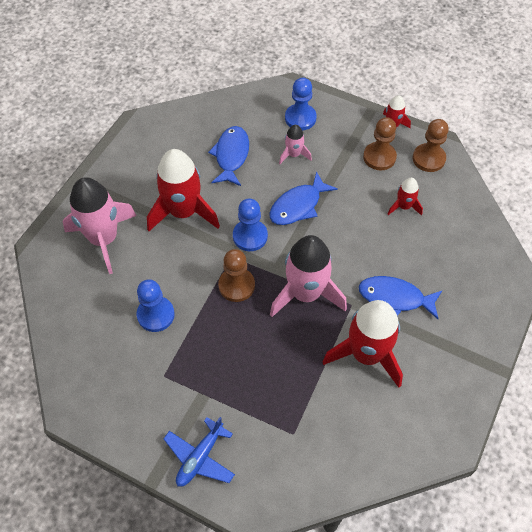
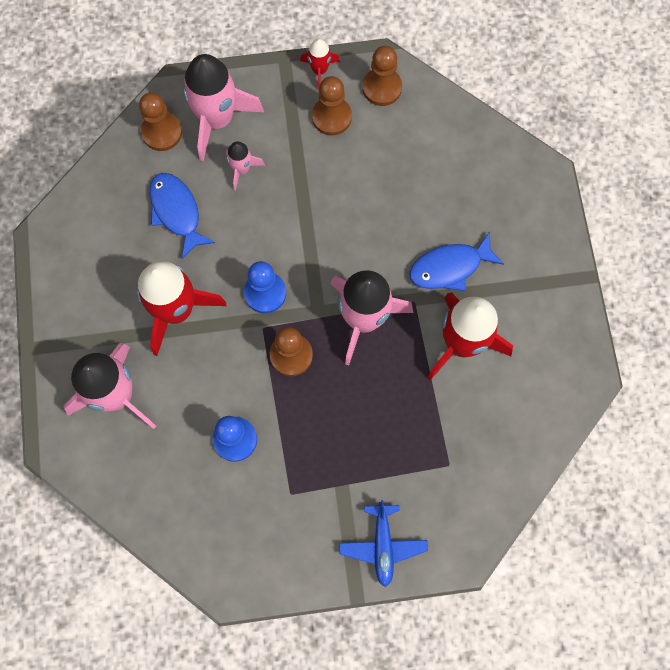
camera: 35 degrees left, 15 degrees up
(259, 106) = (162, 132): none -> brown pawn
(298, 206) = (289, 227): blue fish -> none
(300, 118) = (217, 120): blue pawn -> pink rocket
(404, 206) = (393, 160): red rocket -> none

